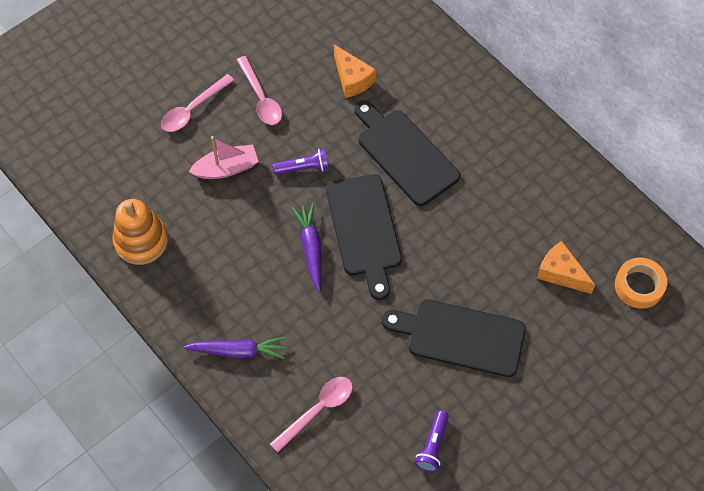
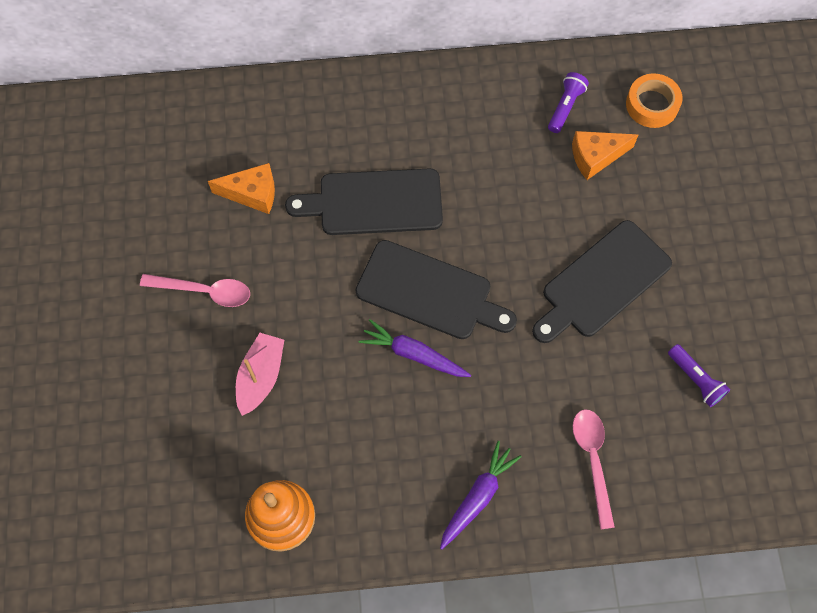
camera: 55 degrees left, 5 degrees up
(193, 109) = (163, 366): pink spoon -> none
(303, 168) = (318, 303): purple flashlight -> purple flashlight (565, 107)

